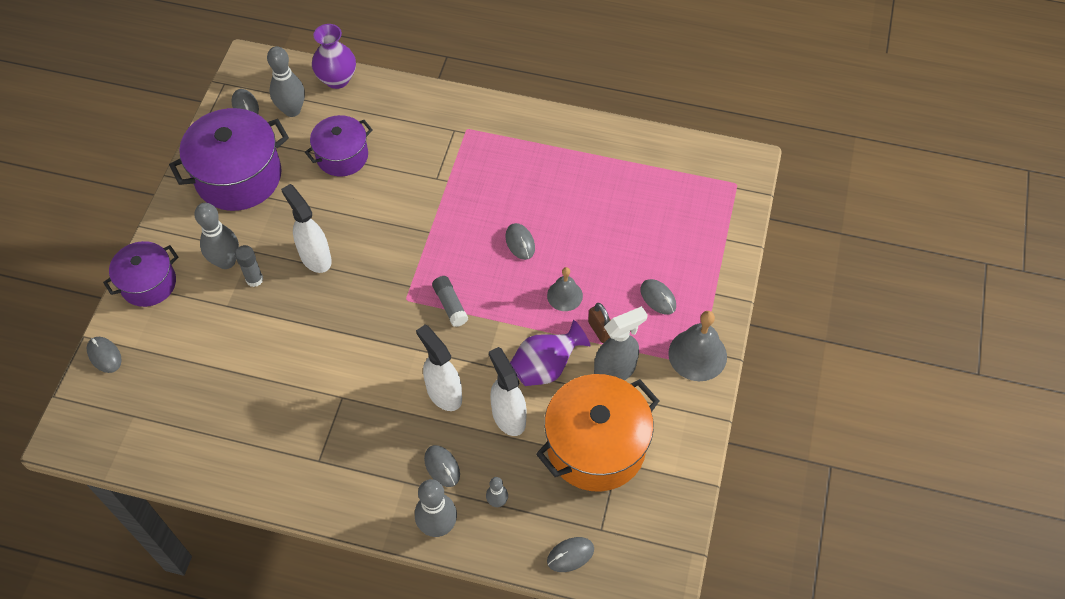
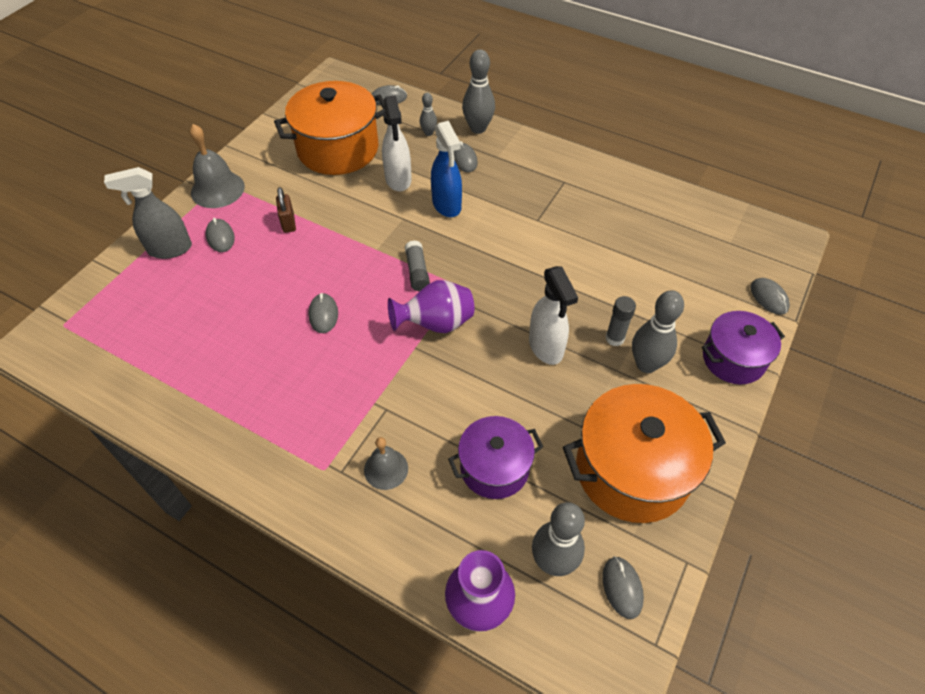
camera: 165 degrees left, 5 degrees down
(238, 176) = (632, 470): purple pot -> orange pot
(444, 393) = (447, 205): white spray bottle -> blue spray bottle
(546, 367) = (350, 206): purple vase -> purple vase (436, 324)
(564, 295) = (304, 257): grey bell -> grey bell (386, 469)
(615, 370) = (293, 192): grey spray bottle -> grey spray bottle (169, 249)

